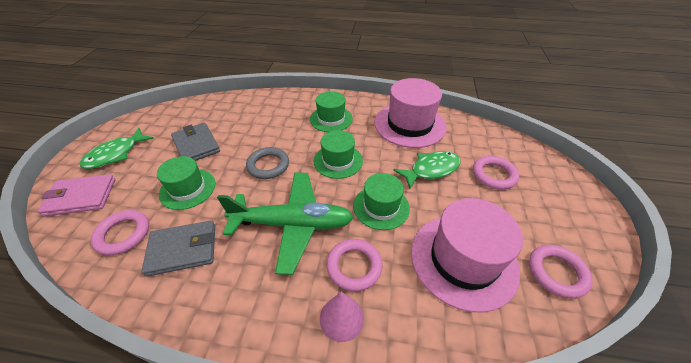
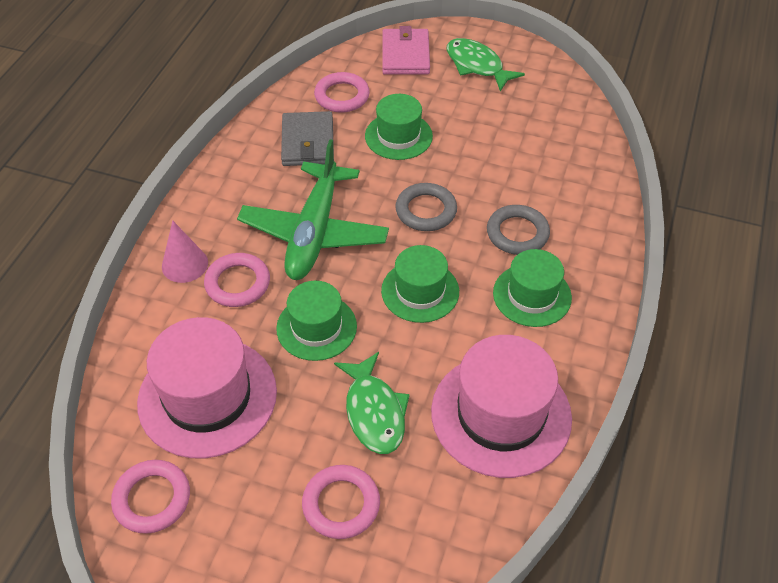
camera: 100 degrees right, 5 degrees up
(196, 145) = (484, 135): grey wallet -> none
(286, 126) = (517, 233): none -> grey ring

